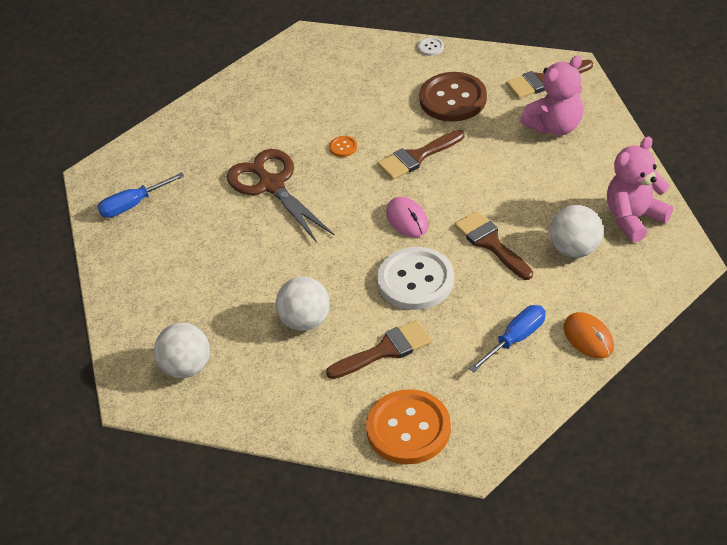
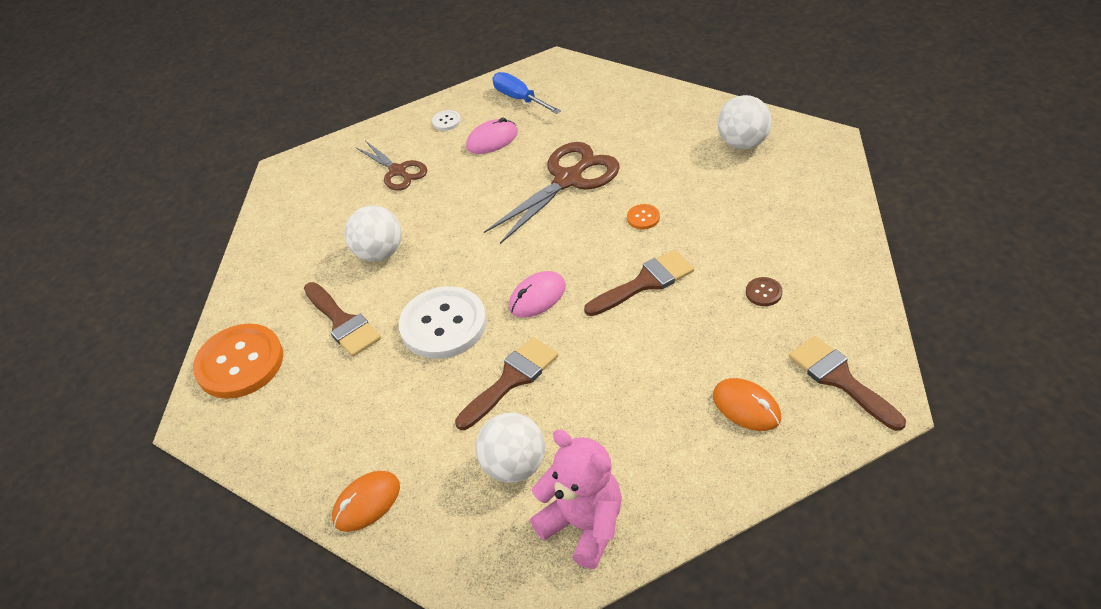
camera: 80 degrees right, 0 degrees up
(185, 230) = (492, 140): none -> pink mouse
(186, 367) = (319, 190): white ball -> white ball (743, 143)
(191, 303) = (397, 171): none -> brown scissors
(417, 157) = (645, 283): brown brush -> brown brush turned 105 degrees clockwise
(431, 47) = (859, 250): white button -> white button (446, 121)
(453, 99) = (763, 293): brown button -> brown button, size x0.41
(515, 339) = (362, 431): blue screwdriver -> none
(555, 126) = (746, 407): pink teddy bear -> orange mouse

